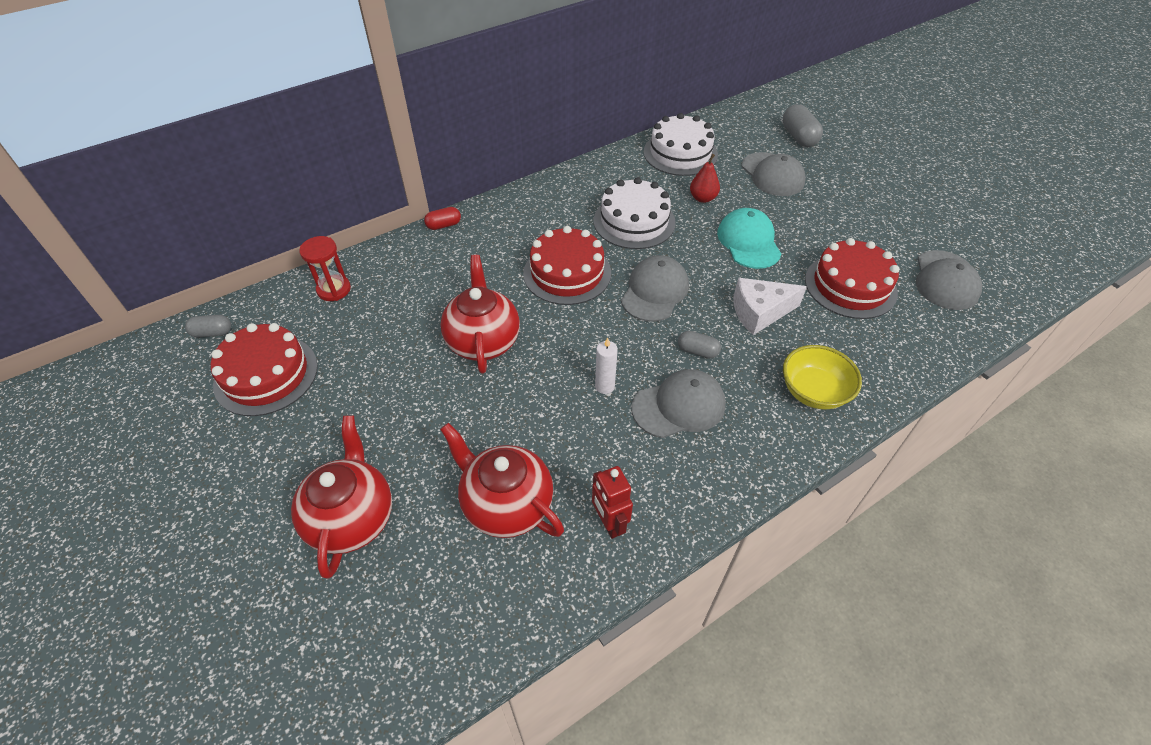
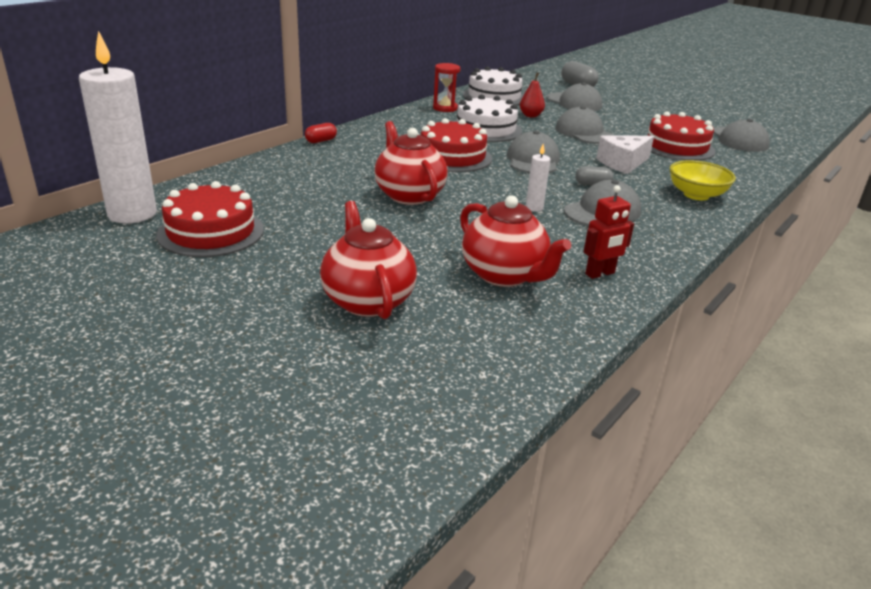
camera: 20 degrees left, 20 degrees down
(212, 333) = (132, 214): grey capsule -> white candle
(334, 289) = (242, 180): red hourglass -> red hourglass (445, 108)
(506, 504) = (504, 275): red teapot -> red teapot turned 150 degrees counterclockwise
(609, 523) = (600, 274): red robot -> red robot turned 75 degrees counterclockwise
(748, 242) = (584, 133): turquoise cap -> grey cap

